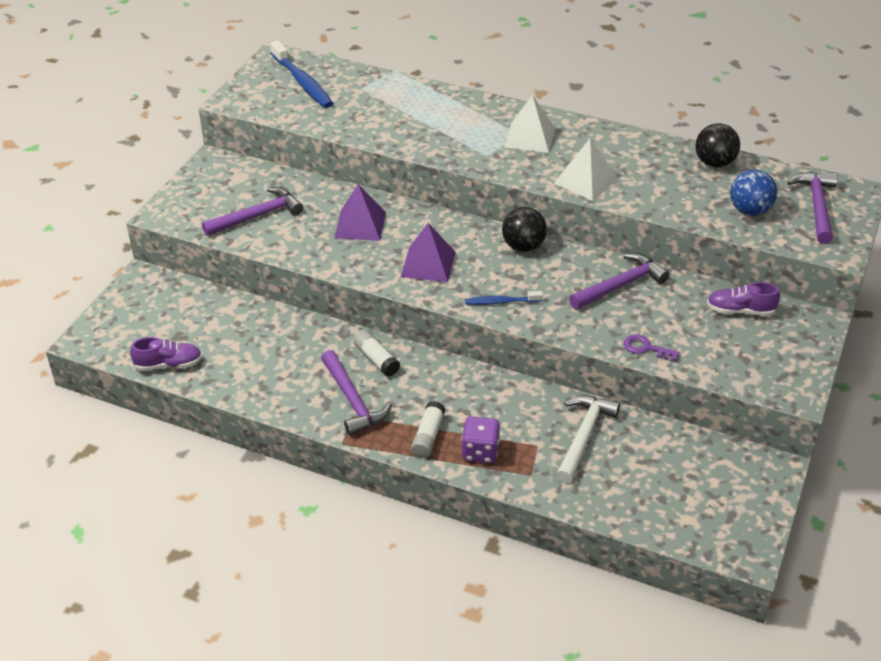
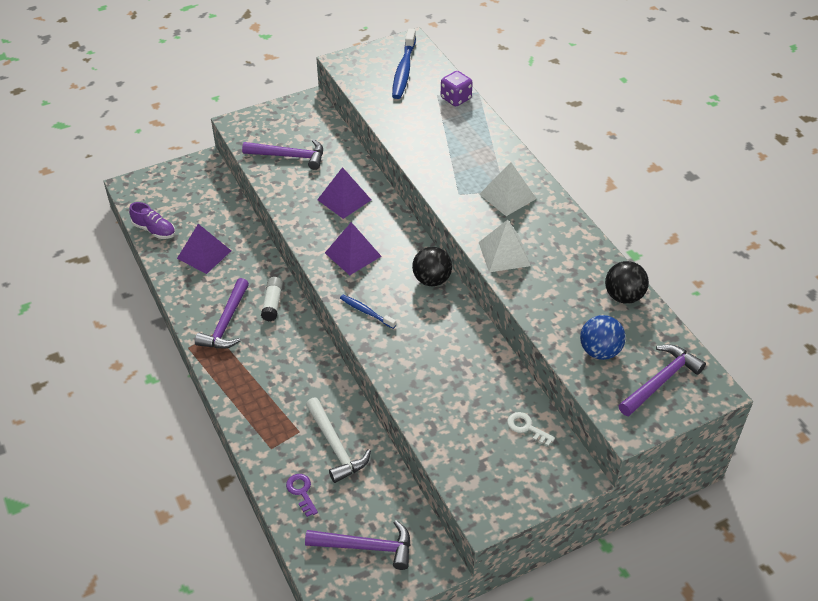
camera: 40 degrees right, 5 degrees up
(251, 356) = (204, 254): none -> purple pyramid
(428, 436) = (241, 377): white glue stick -> none
(480, 452) = (259, 410): purple dice -> purple dice (456, 99)
(583, 436) = (335, 446): white hammer -> white hammer turned 90 degrees clockwise
(620, 285) = (463, 351): purple hammer -> purple hammer (366, 547)
(646, 348) = (421, 409): purple key -> purple key (301, 492)
(740, 311) = (526, 427): purple shoe -> white key

